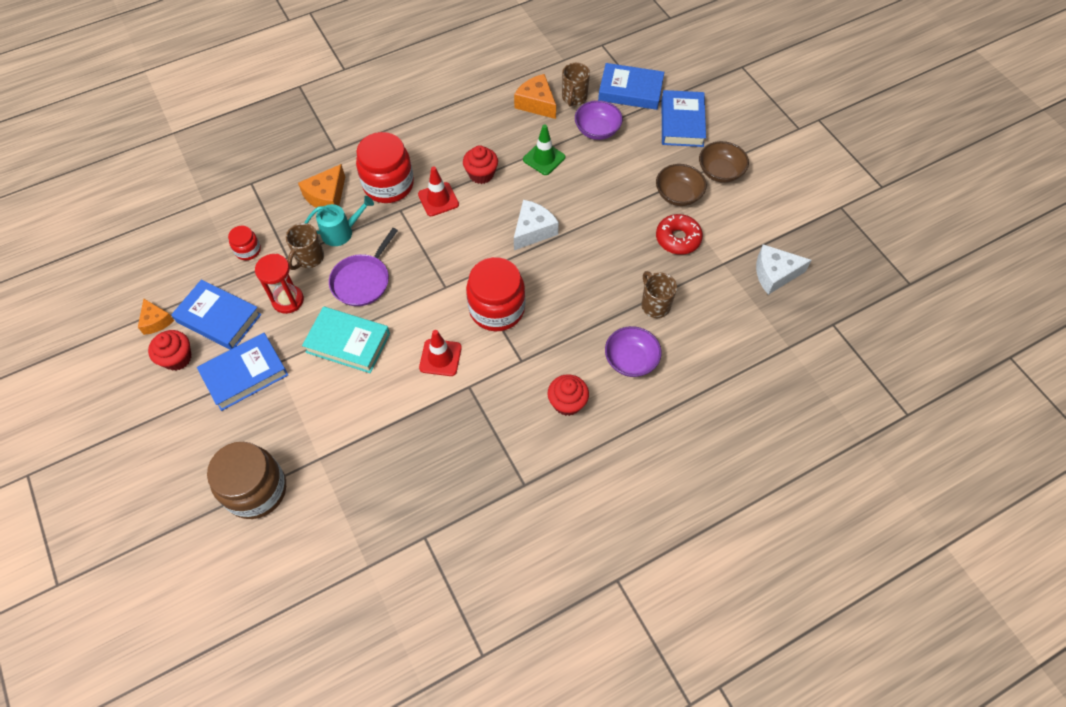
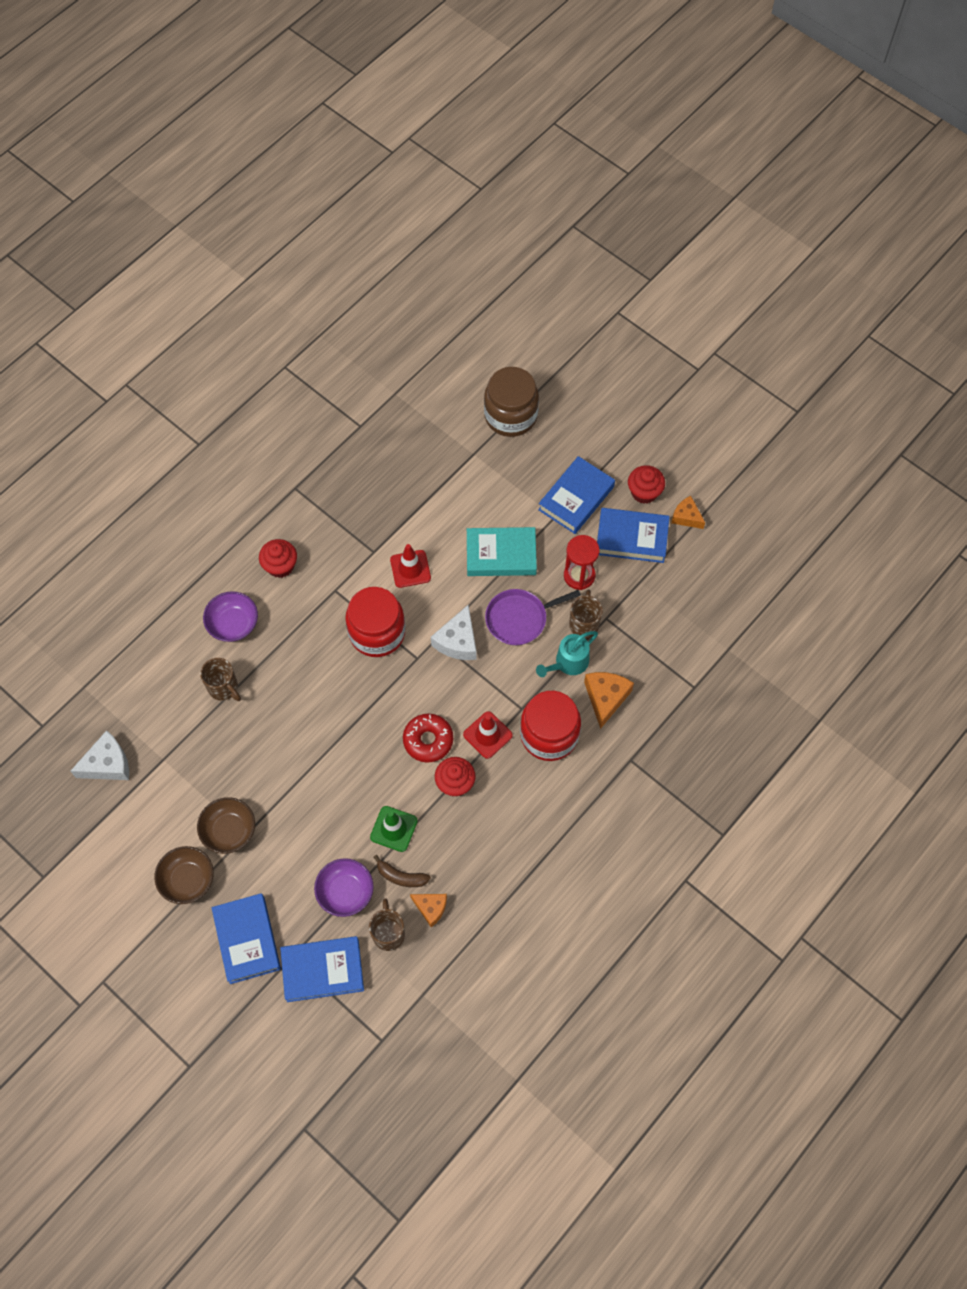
camera: 160 degrees right, 5 degrees up
(248, 250) = (648, 612): red jar -> none
(362, 280) = (519, 618): purple pan -> purple pan turned 120 degrees counterclockwise
(533, 230) = (373, 731): white cheese -> white cheese (458, 641)
(536, 103) = (431, 908): orange cheese -> orange cheese, size x0.66
(550, 128) = (401, 876): none -> brown banana
(678, 239) = (217, 773): red donut -> red donut (428, 740)

